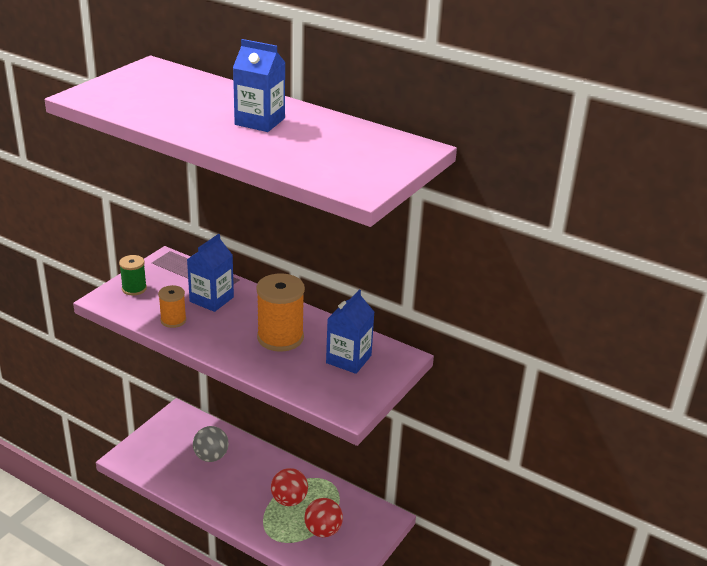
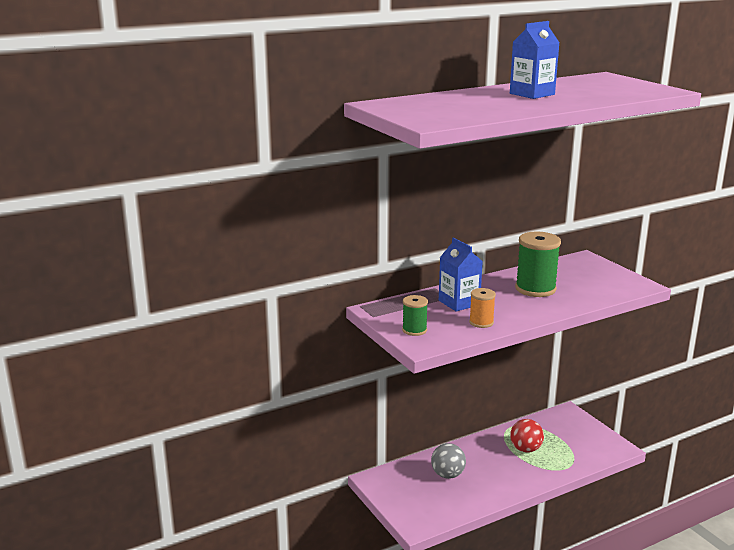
camera: 60 degrees left, 10 degrees down
(280, 338) = (535, 289): orange spool -> green spool
(323, 530) = (568, 443): red ball -> none
(348, 359) = (578, 273): blue carton -> none

